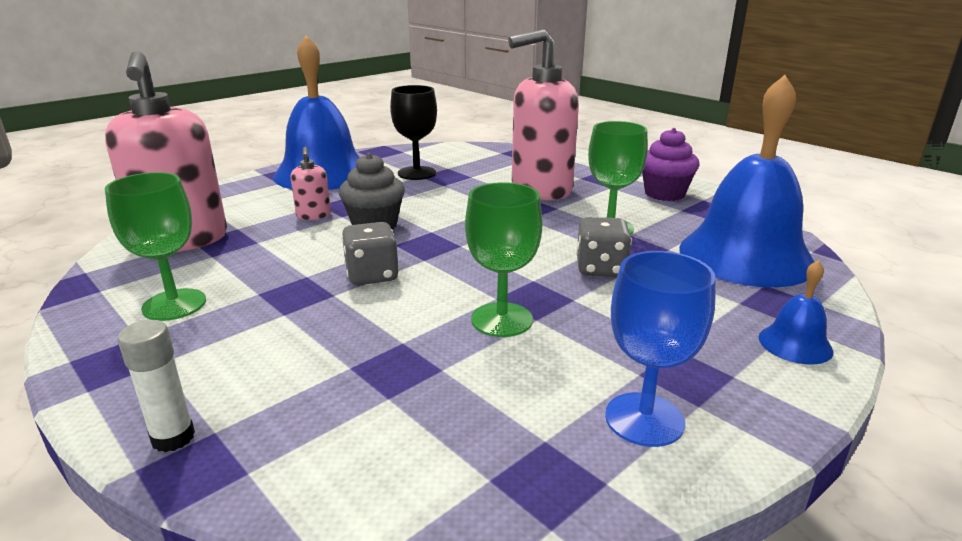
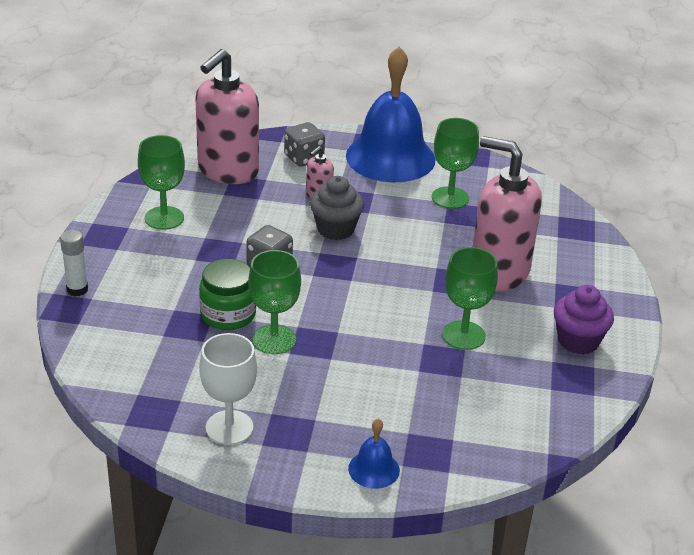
camera: 50 degrees right, 10 degrees up
(416, 173) = (450, 198): black goblet -> green goblet
(417, 332) = (228, 314): none -> green jar
(600, 269) = (387, 354): grey dice -> grey dice (304, 158)
(644, 419) = (229, 428): blue goblet -> white goblet
(745, 256) = (494, 418): blue bell -> none

